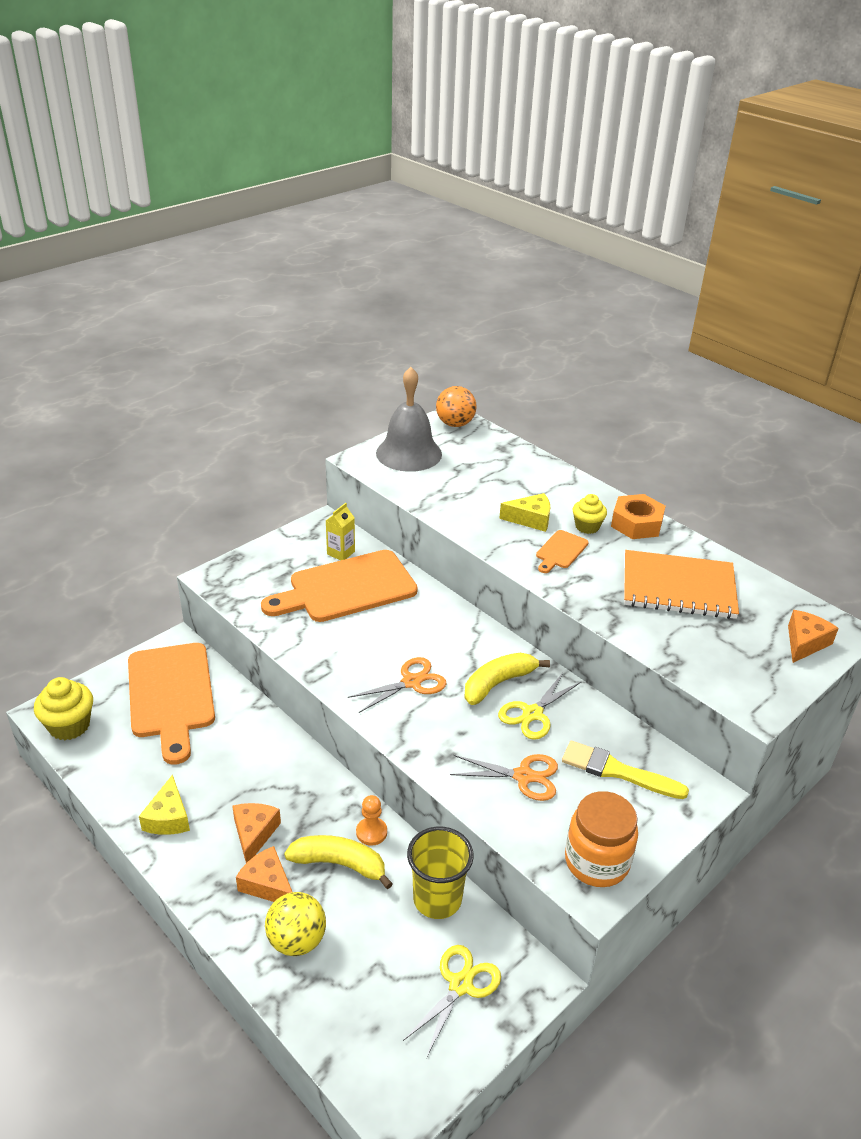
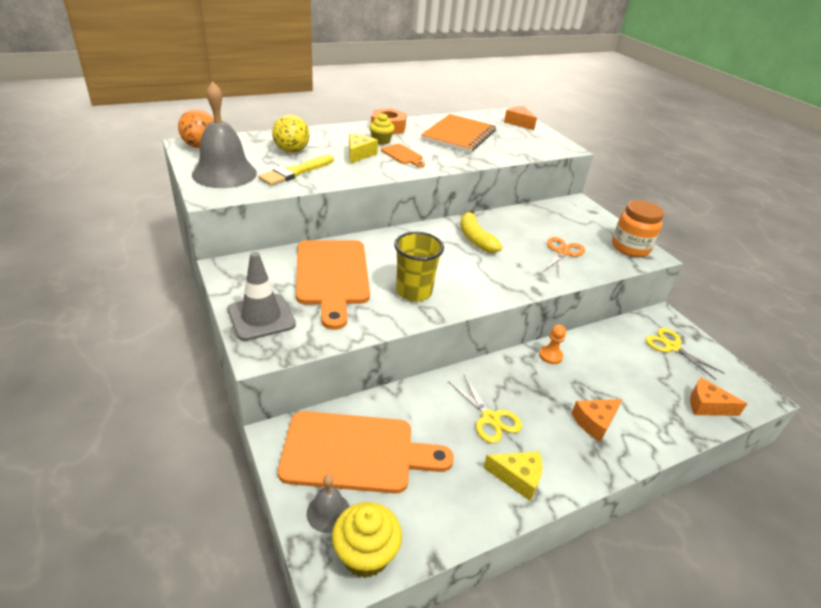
camera: 75 degrees left, 0 degrees up
(105, 694) = (328, 512): none -> grey bell
(254, 834) = (544, 421): orange cheese -> orange cheese (707, 405)
(260, 564) = (261, 317): none -> grey traffic cone
(297, 940) = (644, 415): yellow ball -> yellow ball (291, 151)
(339, 864) = (578, 378): yellow banana -> none
(341, 553) = (280, 268): yellow carton -> none
(411, 682) = (462, 272): orange scissors -> none
(437, 899) = (609, 340): yellow cup -> yellow cup (414, 292)
(532, 714) = (508, 234): yellow scissors -> yellow scissors (490, 418)
(617, 771) = (562, 222): yellow brush -> yellow brush (295, 172)

